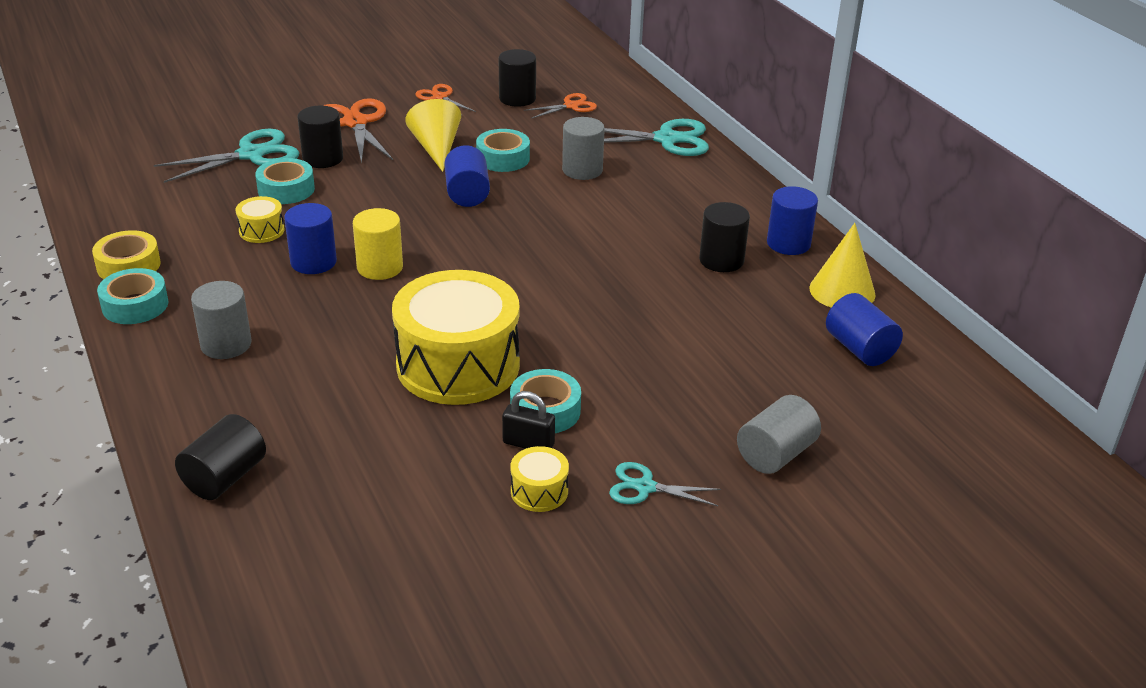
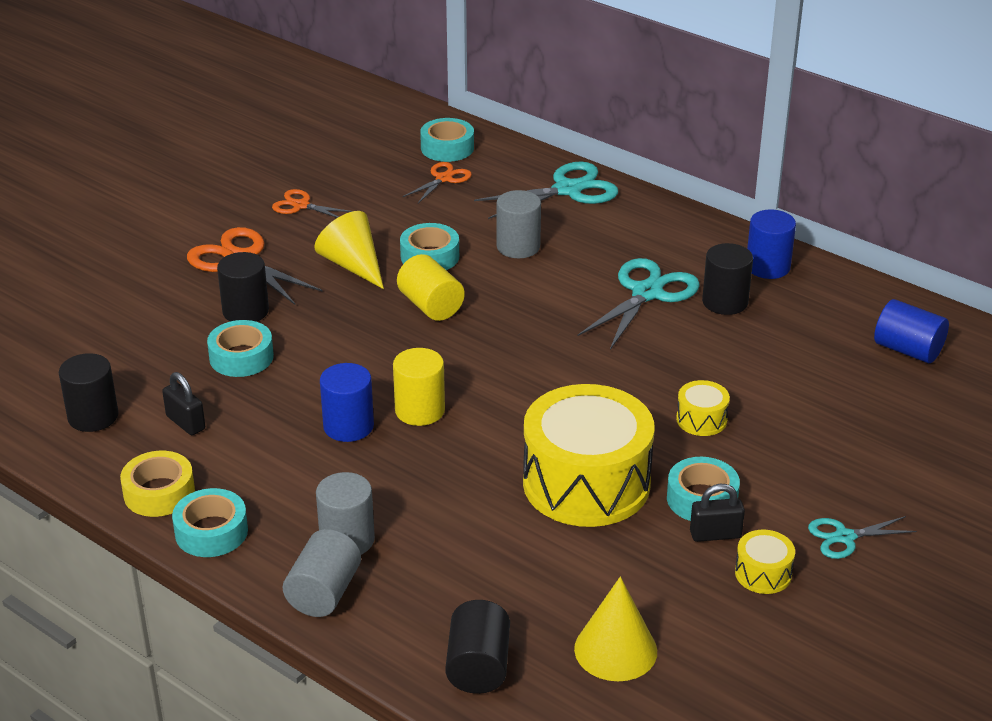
camera: 25 degrees left, 0 degrees up
(198, 223) = (186, 423): none -> black padlock
(251, 155) = (163, 329): turquoise scissors -> turquoise scissors (647, 293)
(261, 231) = (261, 410): yellow drum -> yellow drum (701, 419)
(467, 194) = (431, 306): blue cylinder -> yellow cylinder
(517, 98) = (382, 185): black cylinder -> black cylinder (93, 416)
(596, 85) = (447, 148): none -> turquoise tape
(775, 454) = (921, 469): grey cylinder -> grey cylinder (324, 593)
(842, 291) = (850, 299): yellow cone -> yellow cone (615, 650)

